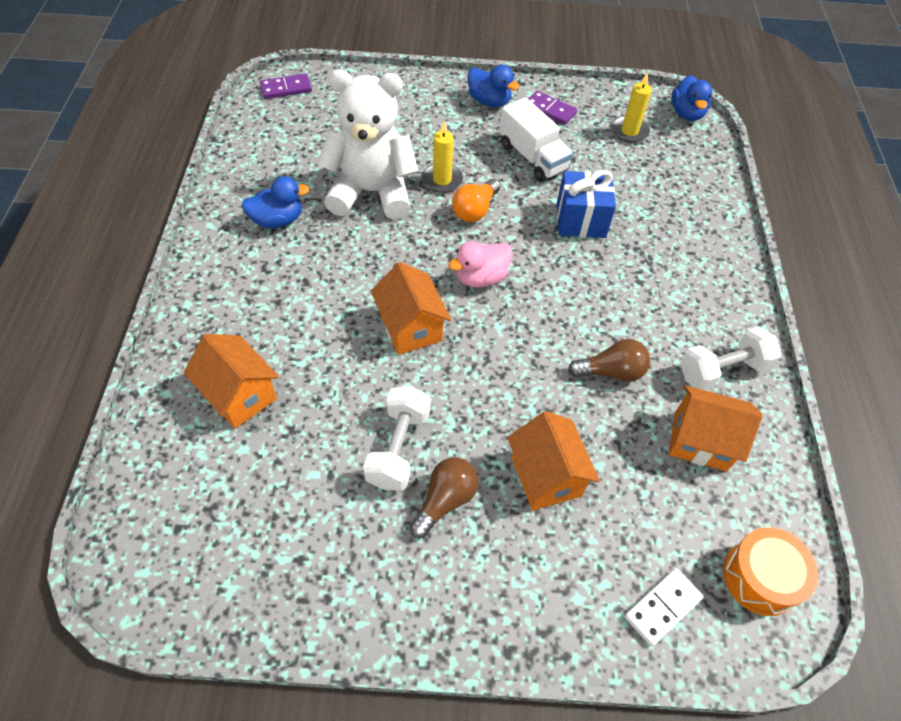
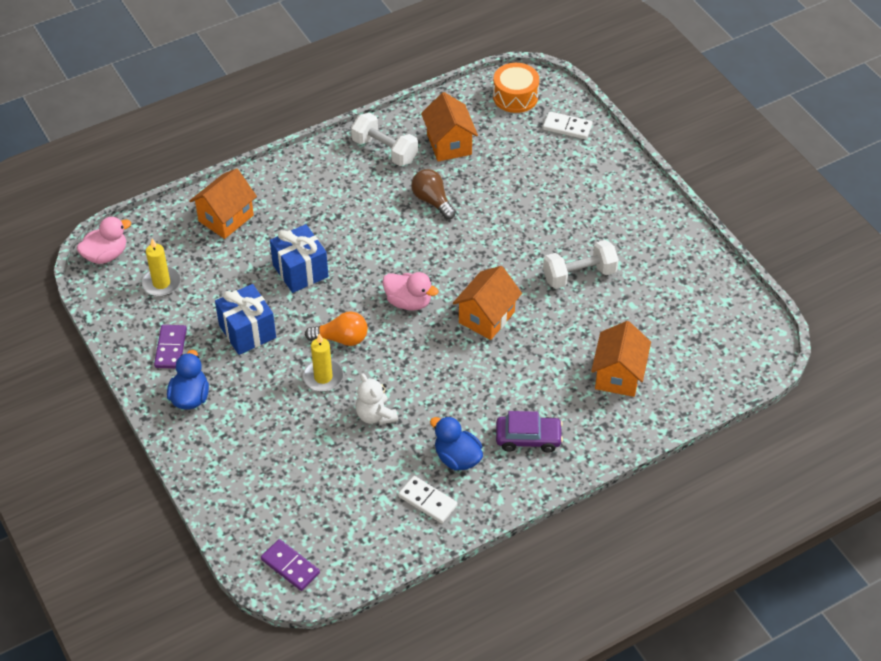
camera: 120 degrees left, 5 degrees down
(246, 278) = (528, 438): none -> purple car
(258, 182) = (427, 501): none -> white domino
(372, 192) = (375, 415): white teddy bear -> white teddy bear, size x0.47
(445, 500) = (591, 237): brown light bulb -> none
(532, 157) = (247, 331): white truck -> blue gift
(546, 476) = (535, 201): orange house -> orange house (226, 218)
(686, 113) = (106, 255): blue duck -> pink duck

